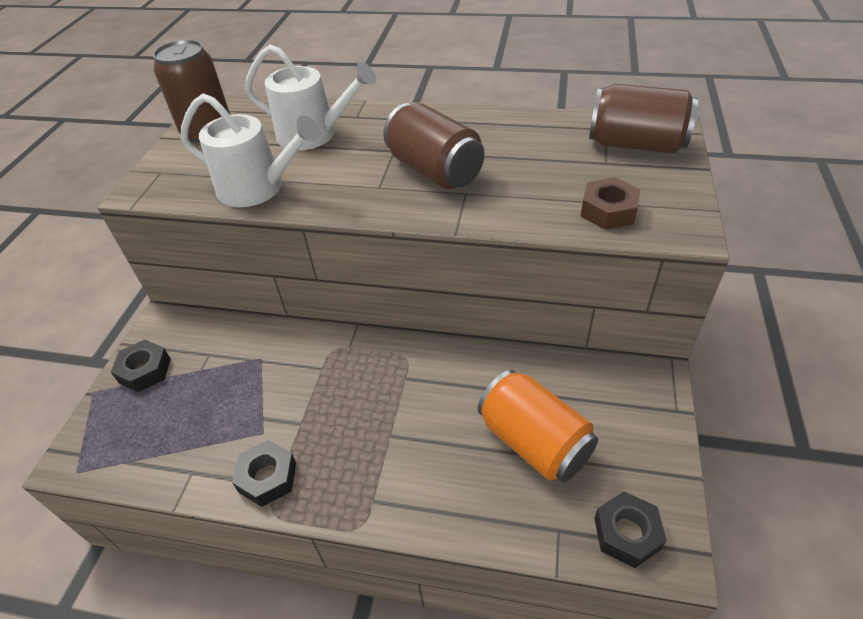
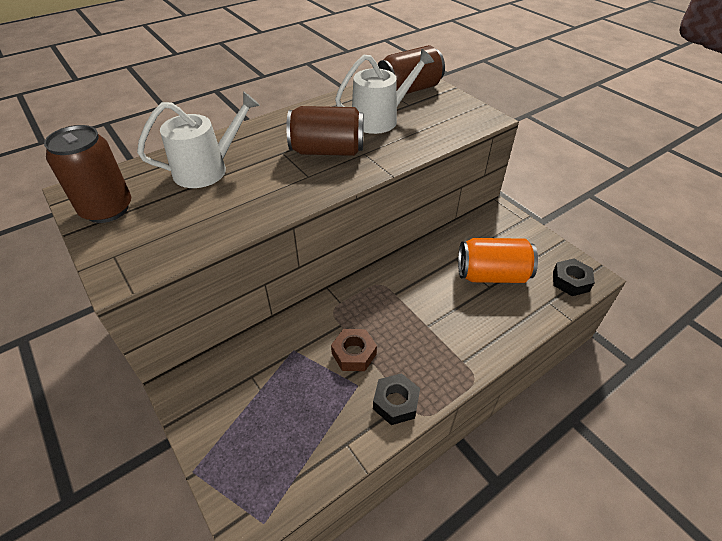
camera: 50 degrees left, 0 degrees up
(145, 370) = (216, 424): black nut -> none
(258, 188) = (223, 220): white watering can -> white watering can (380, 119)
(608, 211) = (445, 126): brown nut -> brown nut (354, 354)

